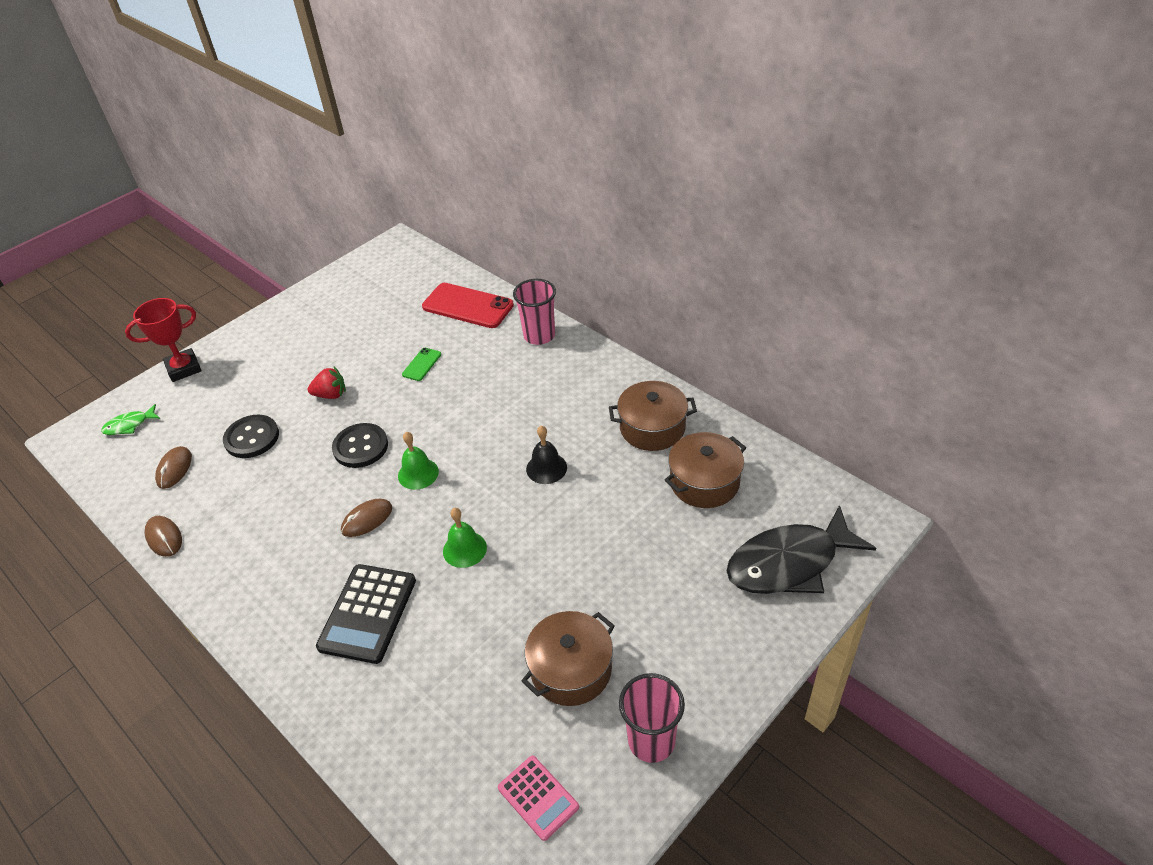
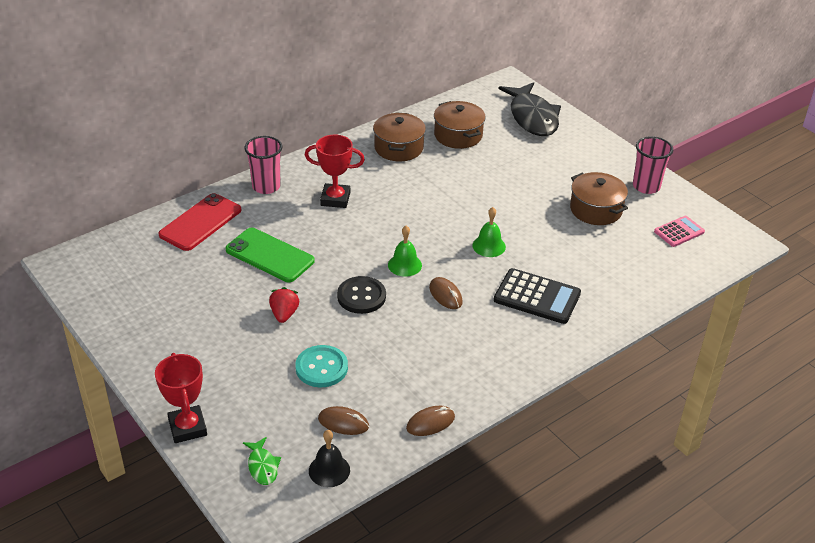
camera: 85 degrees left, 5 degrees down
(252, 438) = (321, 368): black button -> turquoise button
(422, 364) = (269, 255): green phone -> green phone, size x2.08
(530, 393) = (335, 199): none -> red trophy
(546, 468) = (421, 200): black bell -> black bell (329, 470)

